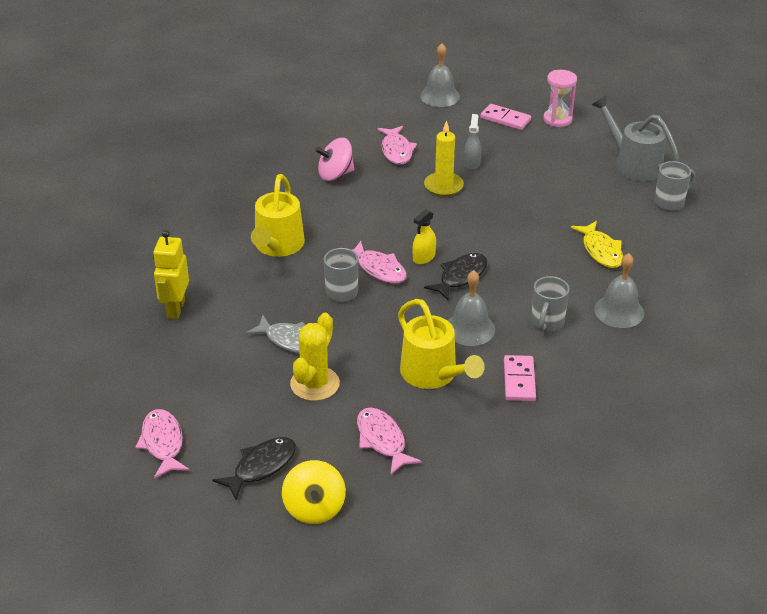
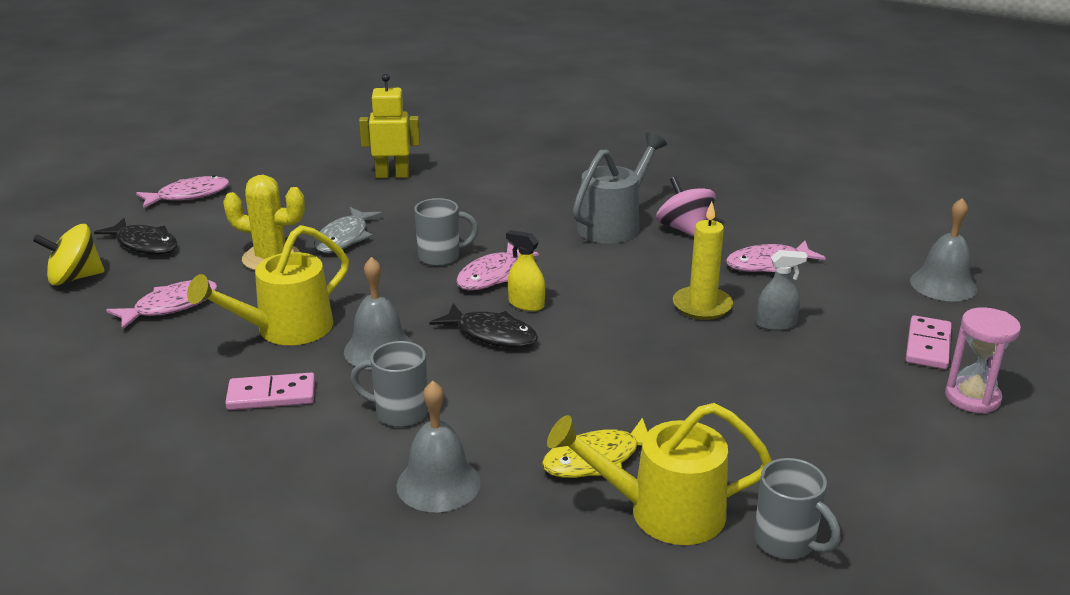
camera: 80 degrees right, 10 degrees down
(277, 246) = (517, 212): yellow watering can -> yellow watering can (662, 512)
(632, 164) = (889, 491): grey watering can -> grey watering can (614, 224)

